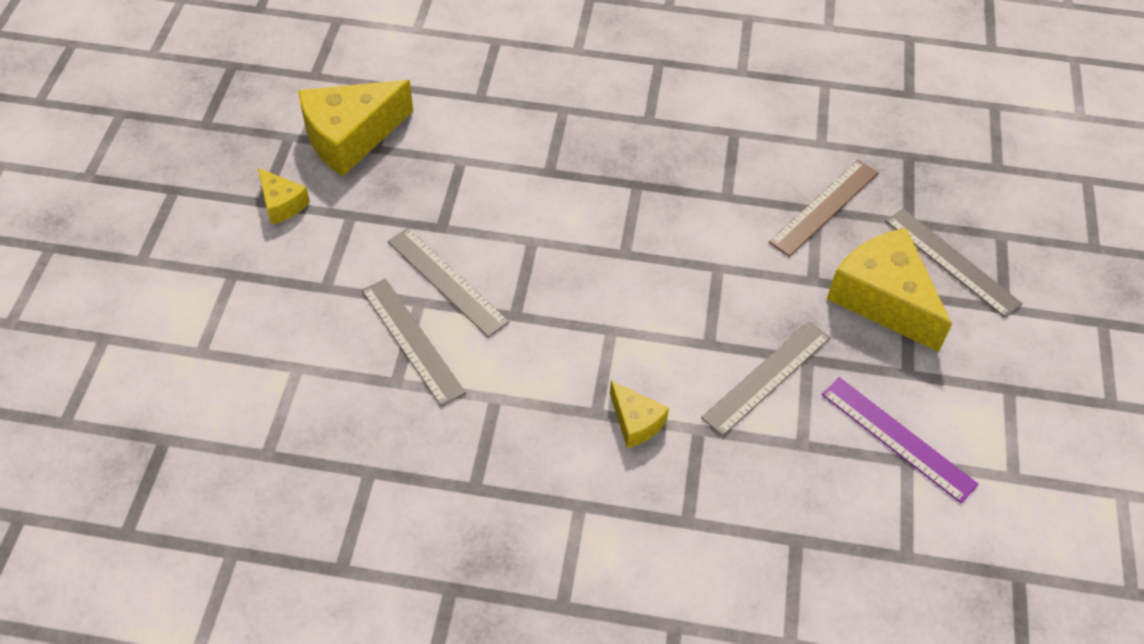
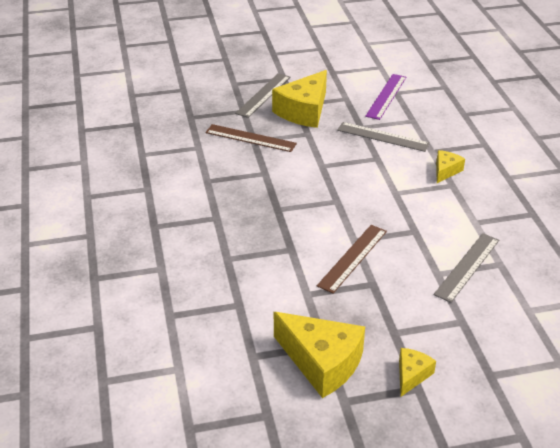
camera: 110 degrees left, 15 degrees down
(446, 281) = (413, 266): grey ruler -> none
(499, 225) = (352, 258): none -> brown ruler

